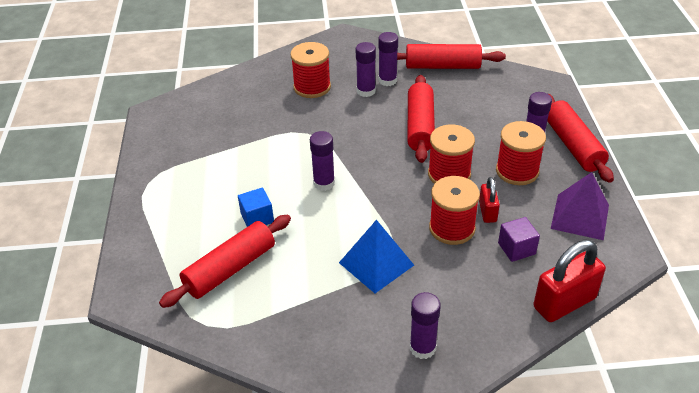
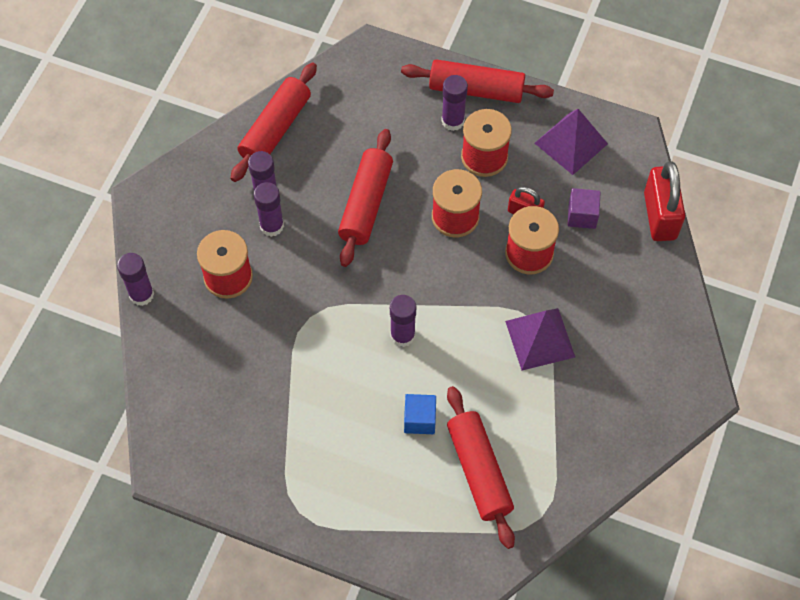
camera: 65 degrees left, 20 degrees up
(376, 264) = (540, 339): blue pyramid -> purple pyramid
(420, 126) = (366, 204): red rolling pin -> red rolling pin turned 75 degrees clockwise
(422, 348) = (654, 348): purple glue stick -> purple glue stick (141, 294)

